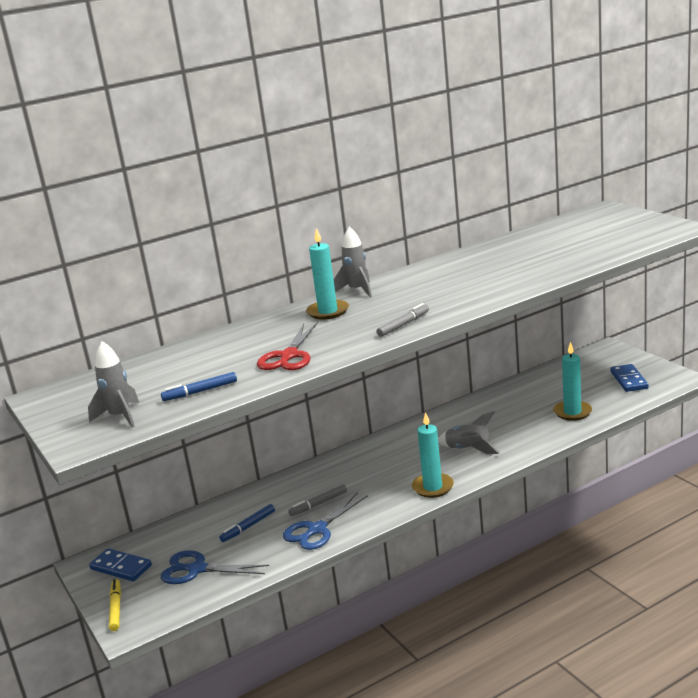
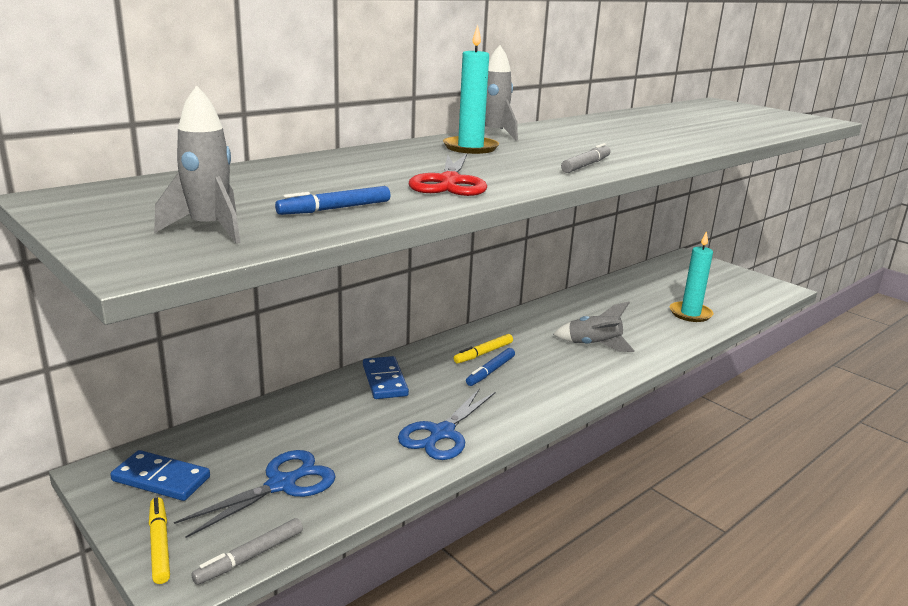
camera: 15 degrees left, 0 degrees up
(197, 569) = (282, 484): blue scissors -> blue scissors turned 135 degrees clockwise
(248, 527) = (344, 426): blue marker -> blue marker (490, 371)
(318, 504) = (432, 401): grey marker -> grey marker (250, 557)
(373, 461) = (483, 353): none -> yellow marker
(433, 487) = (572, 386): turquoise candle -> none
(629, 380) = (730, 287): blue domino -> blue domino (385, 380)

